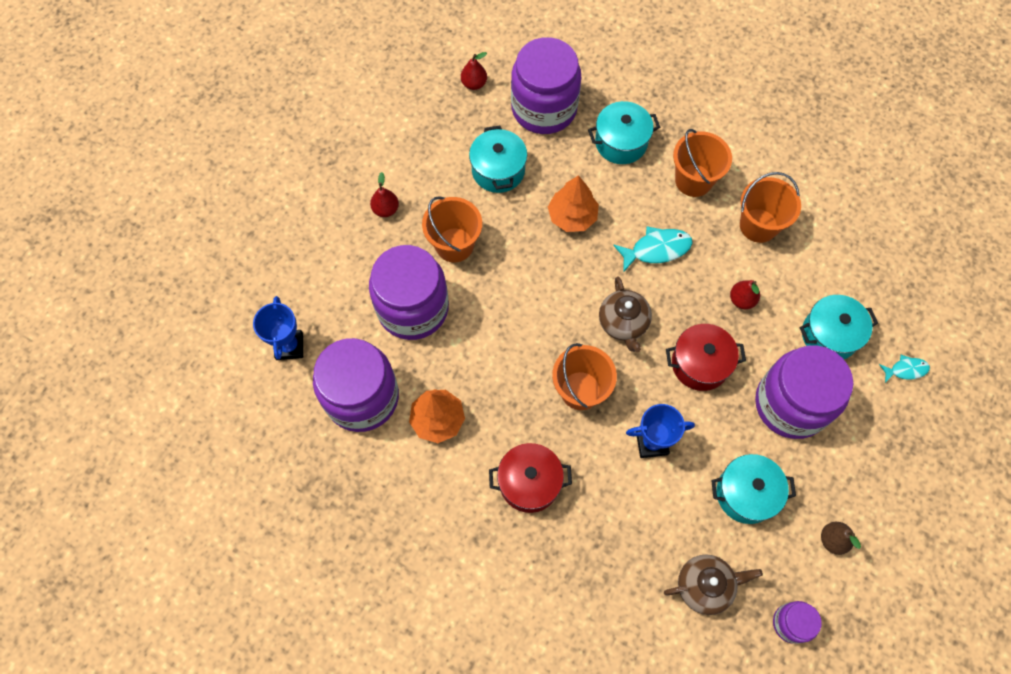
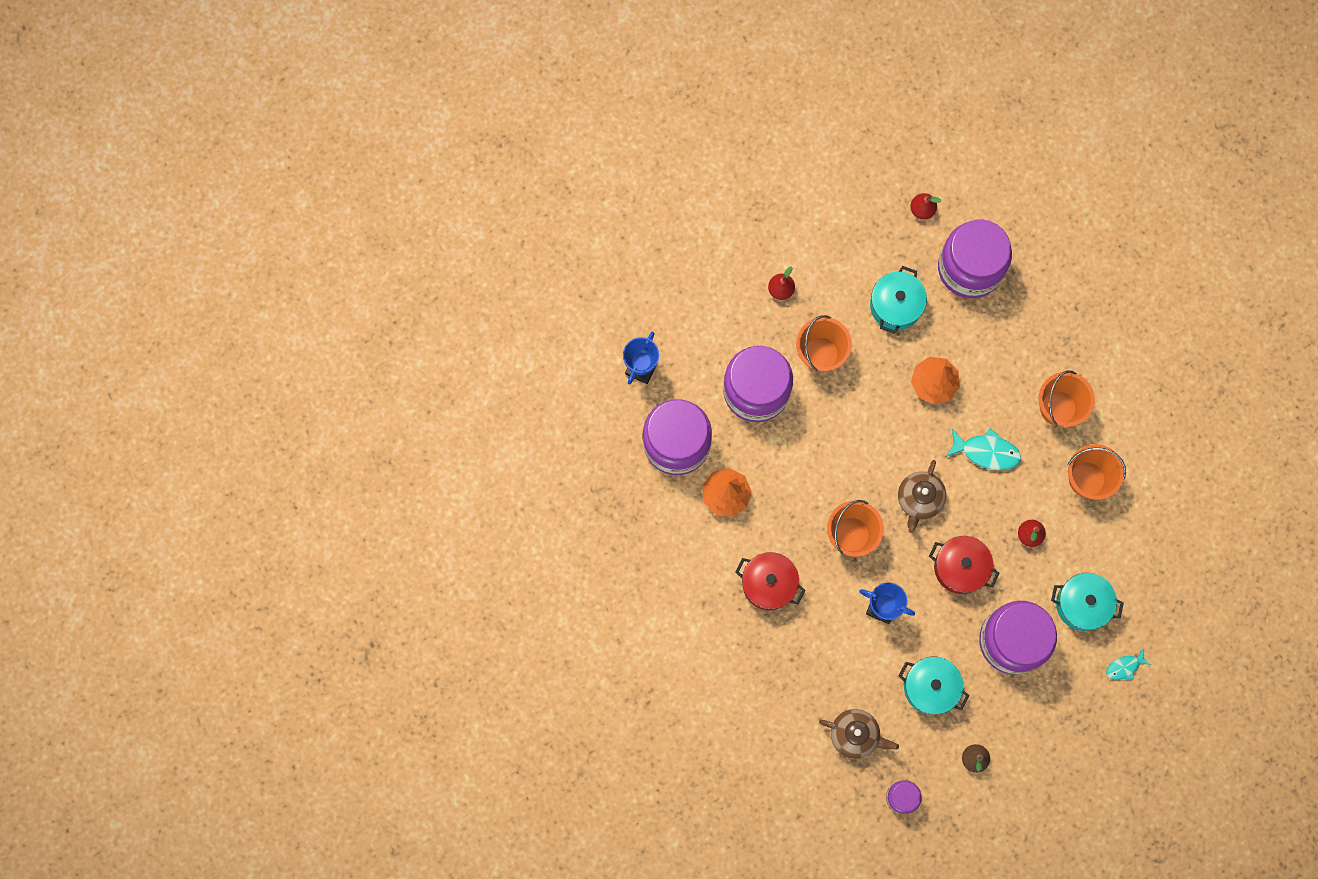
camera: 30 degrees right, 10 degrees up
(621, 142) = (1017, 338): turquoise pot -> none
(905, 370) = (1124, 667): turquoise fish -> turquoise fish turned 135 degrees clockwise

